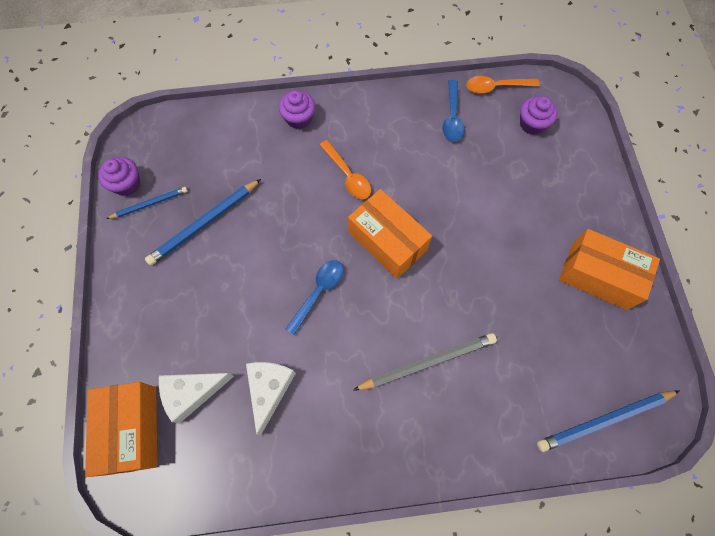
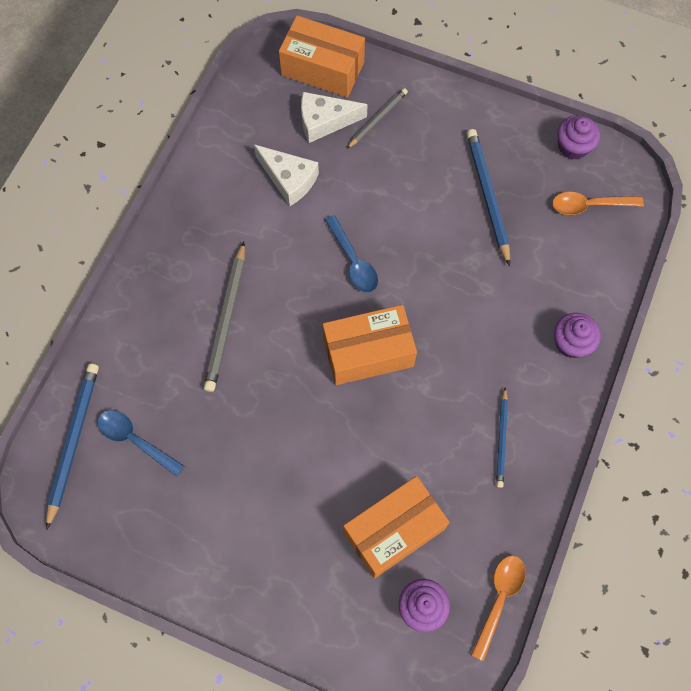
camera: 120 degrees right, 0 degrees up
(149, 204) = (538, 158): blue pencil -> blue pencil (502, 439)
(168, 347) = (377, 119): none -> grey pencil
(192, 393) = (325, 121): white cheese -> white cheese turned 105 degrees counterclockwise
(347, 175) = (468, 355): orange spoon -> orange spoon (589, 205)
(452, 117) = (483, 515): blue spoon -> blue spoon (135, 440)
(599, 276) = (200, 542): orange box -> orange box (394, 531)

